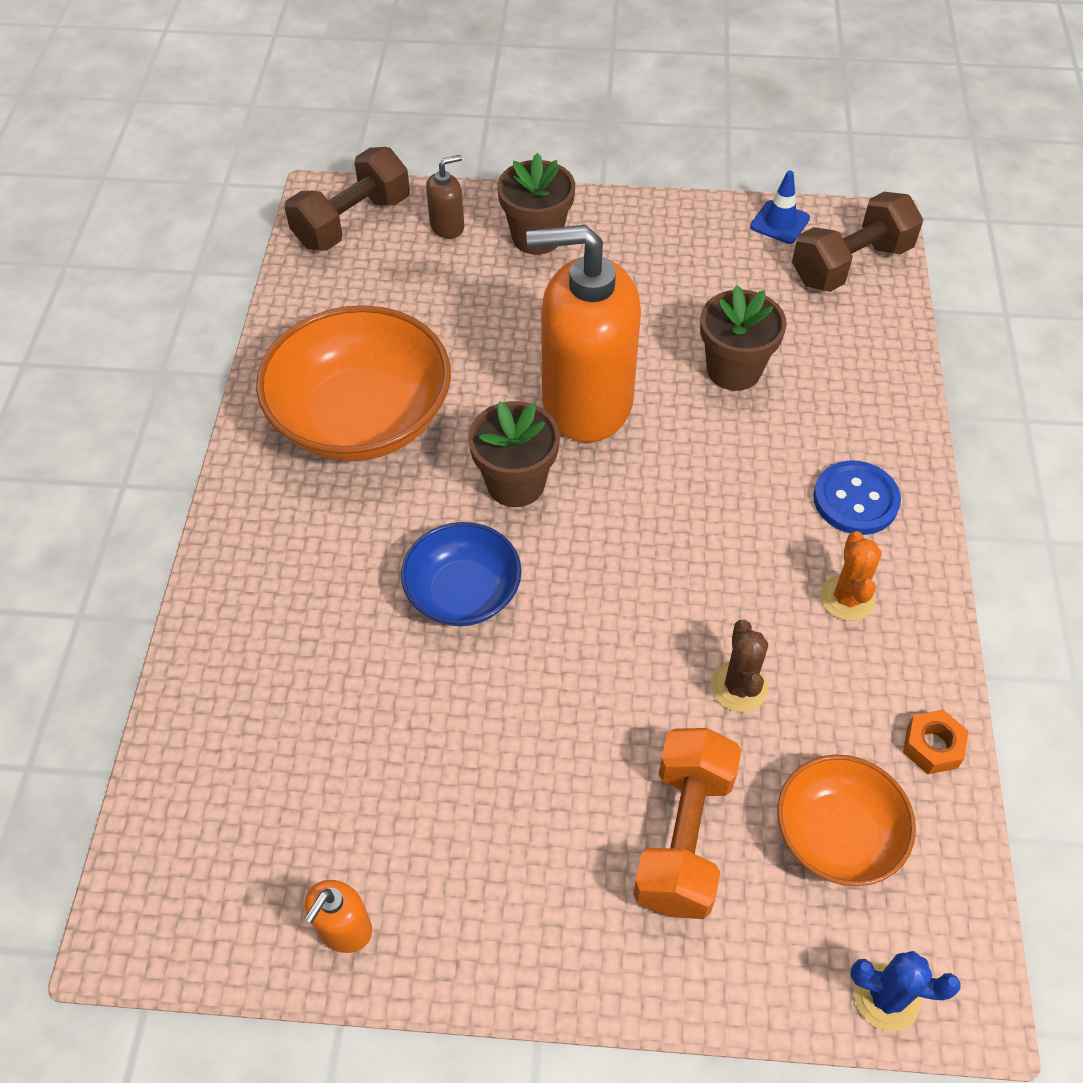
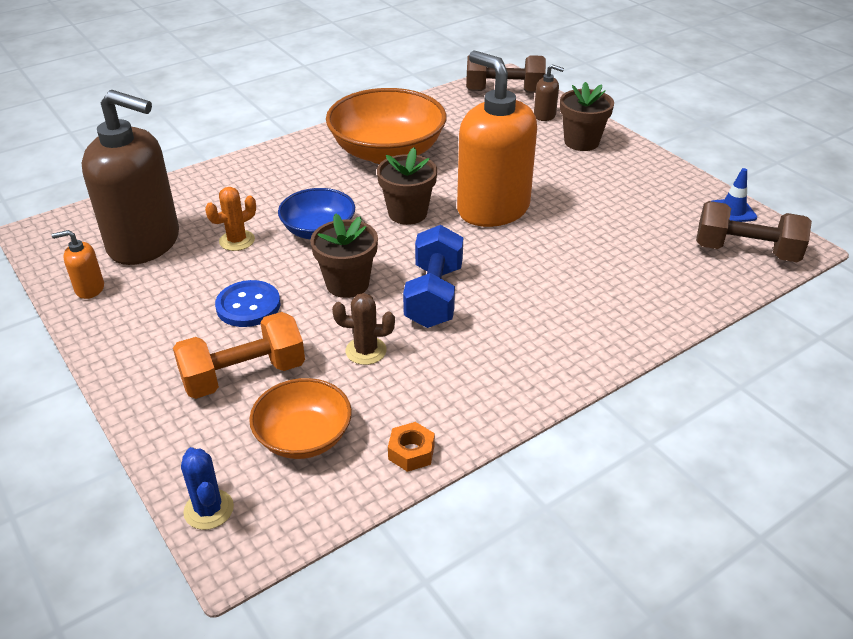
camera: 50 degrees right, 15 degrees down
(297, 805) = (145, 243): none -> brown soap dispenser
(697, 562) = (434, 296): none -> blue dumbbell
(734, 370) = (591, 246): brown flower pot -> brown flower pot (347, 284)
(739, 687) = (366, 351): brown cactus -> brown cactus turned 45 degrees clockwise
(847, 598) = (481, 365): orange cactus -> orange cactus (237, 240)
(855, 500) = (560, 336): blue button -> blue button (248, 306)

